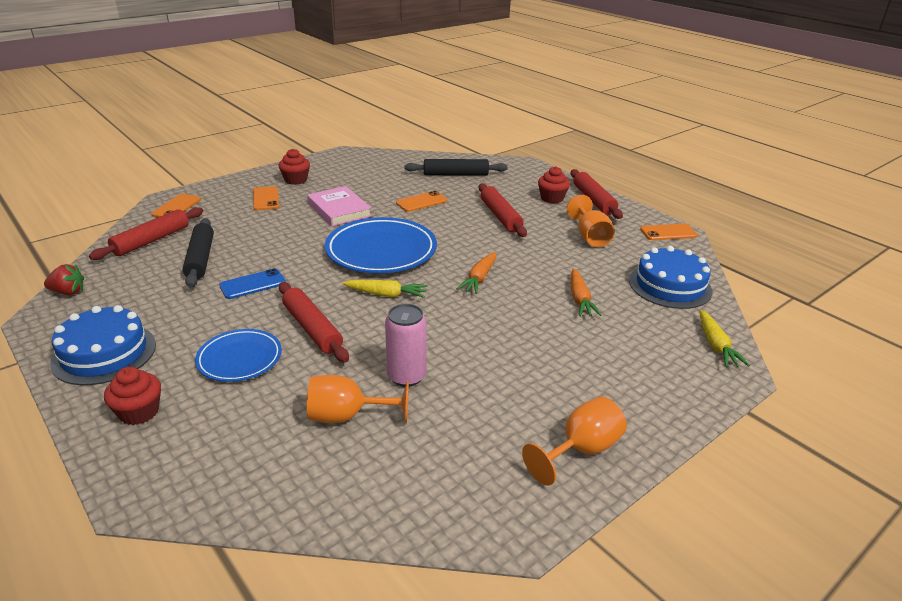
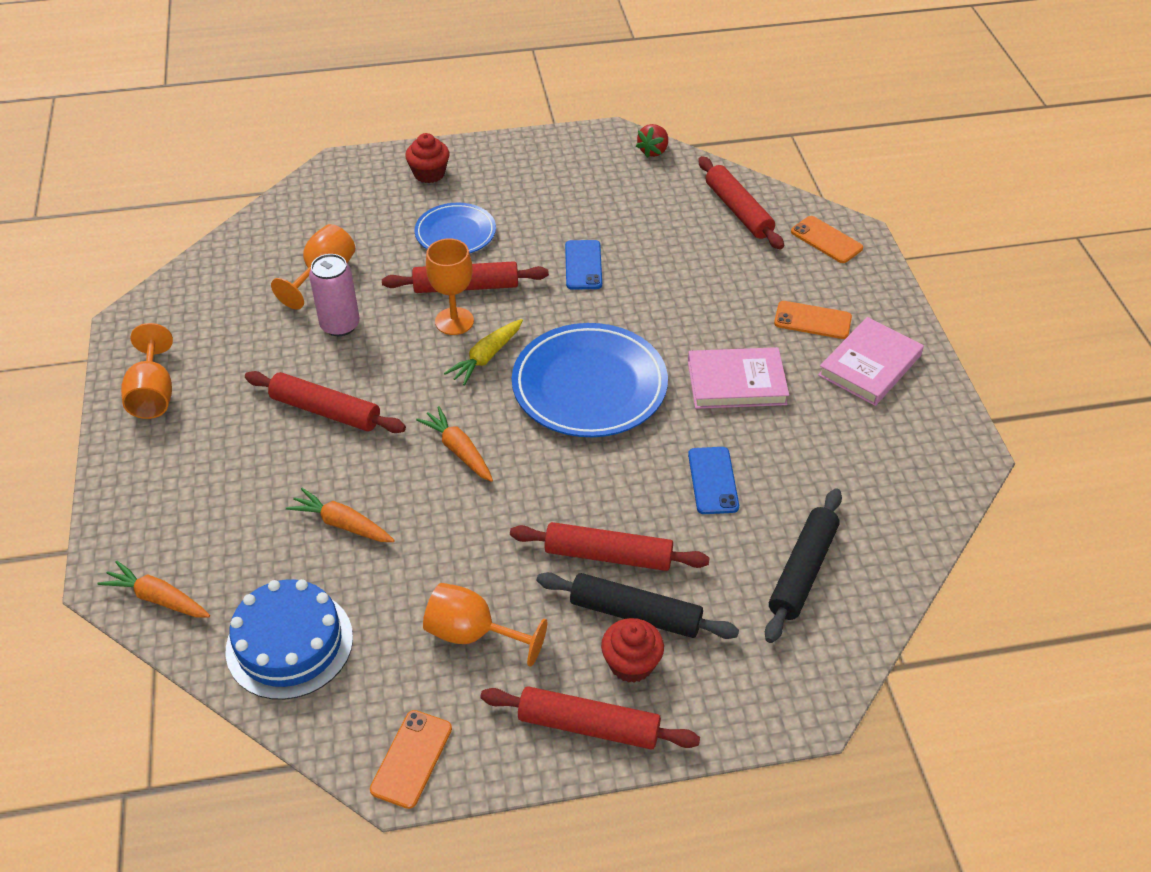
camera: 120 degrees right, 15 degrees up
(104, 353) = (527, 164): blue cake -> none
(200, 259) = (668, 239): black rolling pin -> black rolling pin (635, 614)
(296, 180) = (869, 365): red cupcake -> pink book
(358, 320) = (454, 321): none -> orange goblet
(421, 202) = (713, 480): orange phone -> blue phone
(501, 344) = (326, 411): none -> red rolling pin
(716, 345) = (158, 598): yellow carrot -> orange carrot

